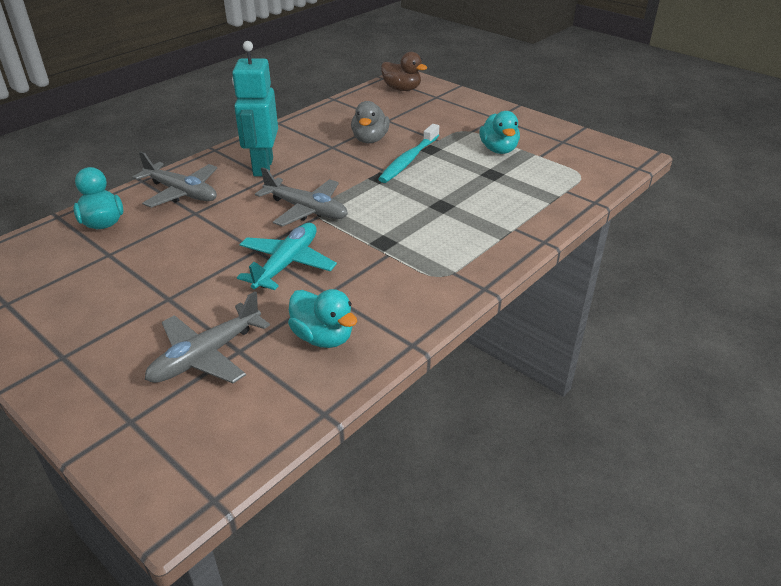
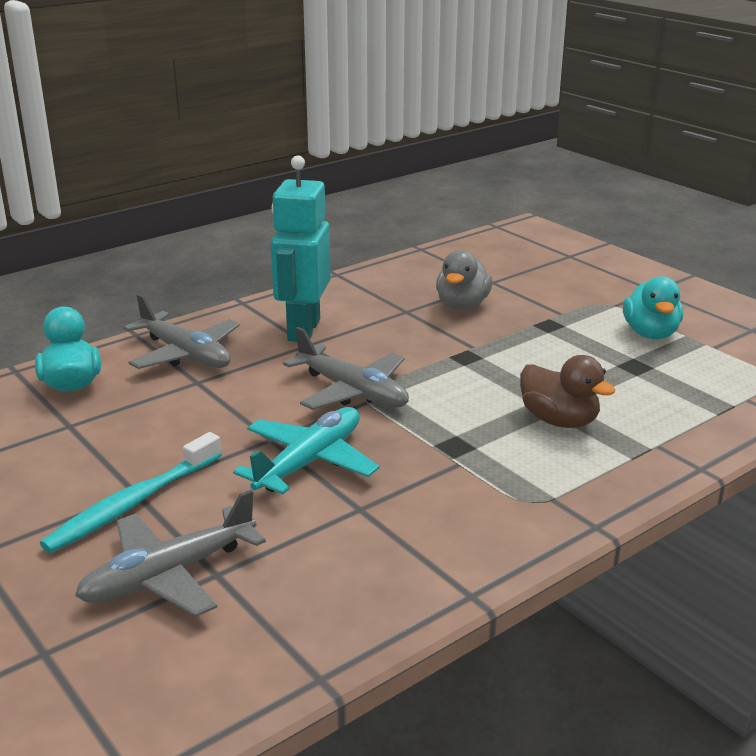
camera: 10 degrees right, 10 degrees down
(323, 337) = (340, 569): turquoise duck -> none
(402, 89) = (521, 242): brown duck -> brown duck (559, 421)
(409, 160) = (513, 337): turquoise toothbrush -> turquoise toothbrush (133, 503)

